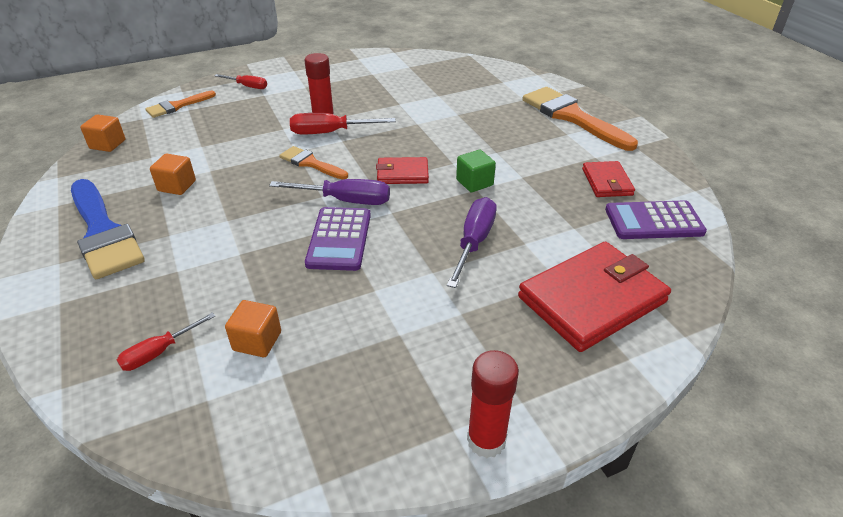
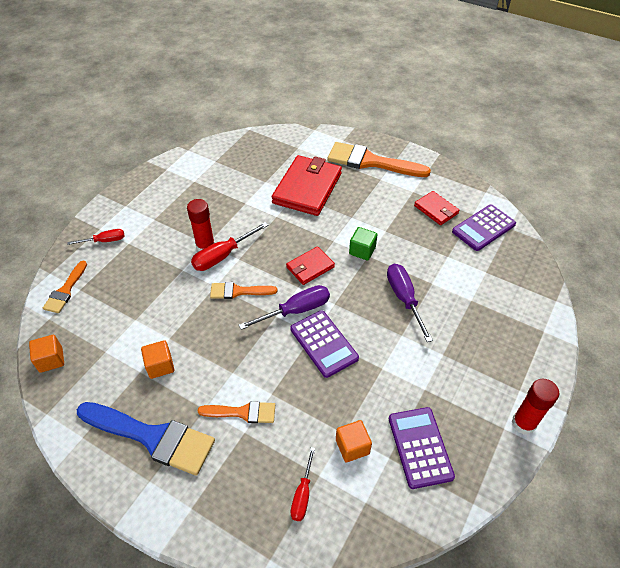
camera: 35 degrees left, 10 degrees up
(195, 254) = (242, 412): none -> orange brush
(327, 385) = (420, 447): none -> purple calculator
(592, 299) = (497, 303): red wallet -> red wallet (307, 188)

